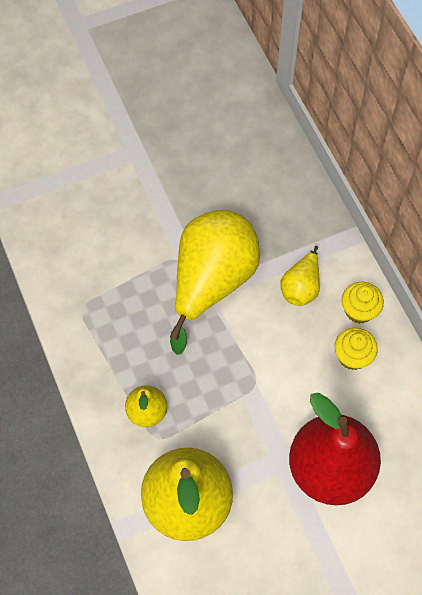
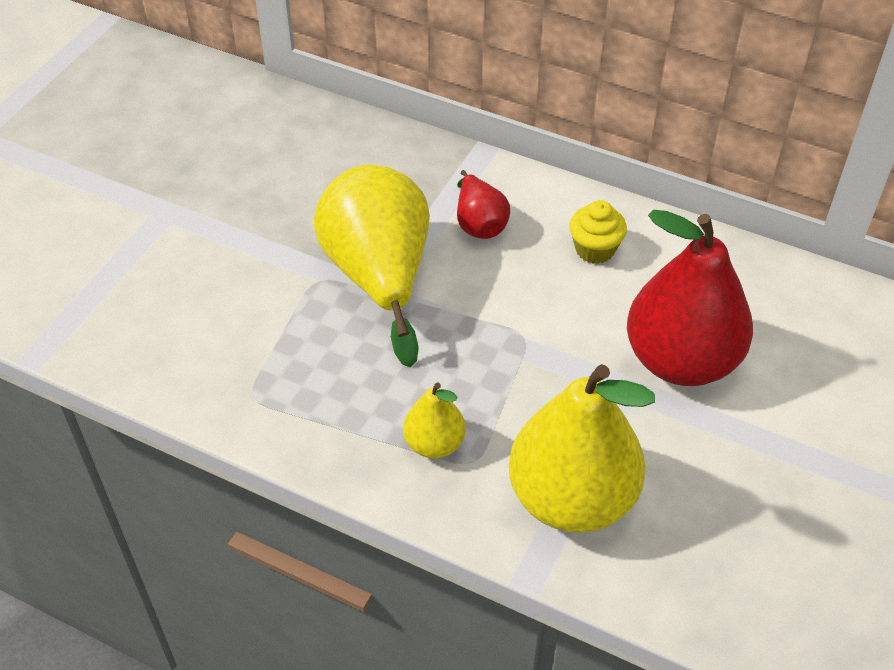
camera: 40 degrees left, 15 degrees down
(301, 287) = (479, 223): yellow pear -> red pear
(359, 310) = (558, 207): yellow cupcake -> none

